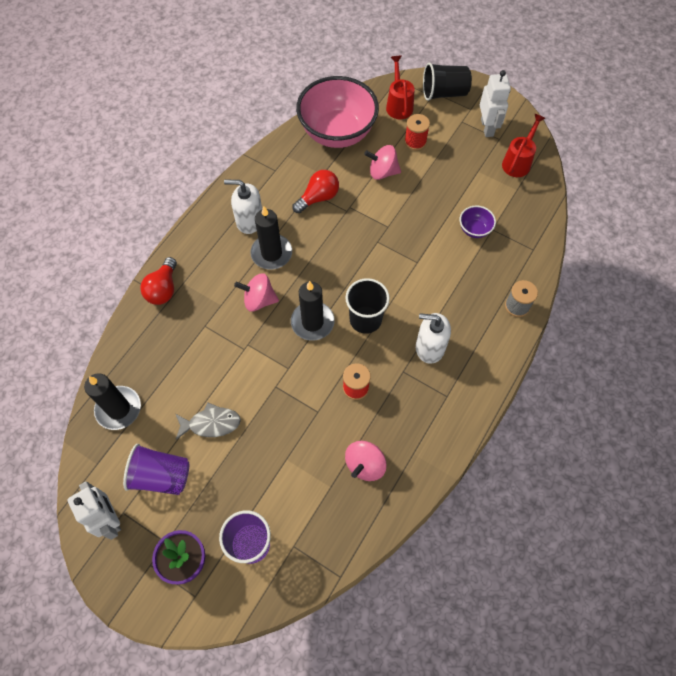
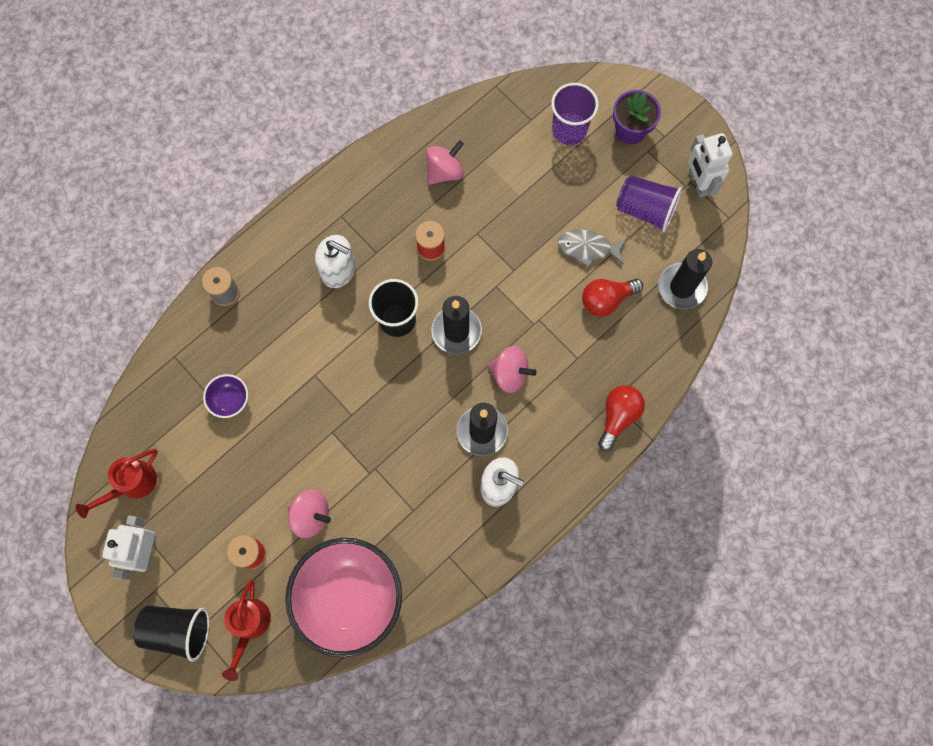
camera: 165 degrees left, 10 degrees up
(318, 198) = (404, 497): red light bulb -> red light bulb (606, 300)

